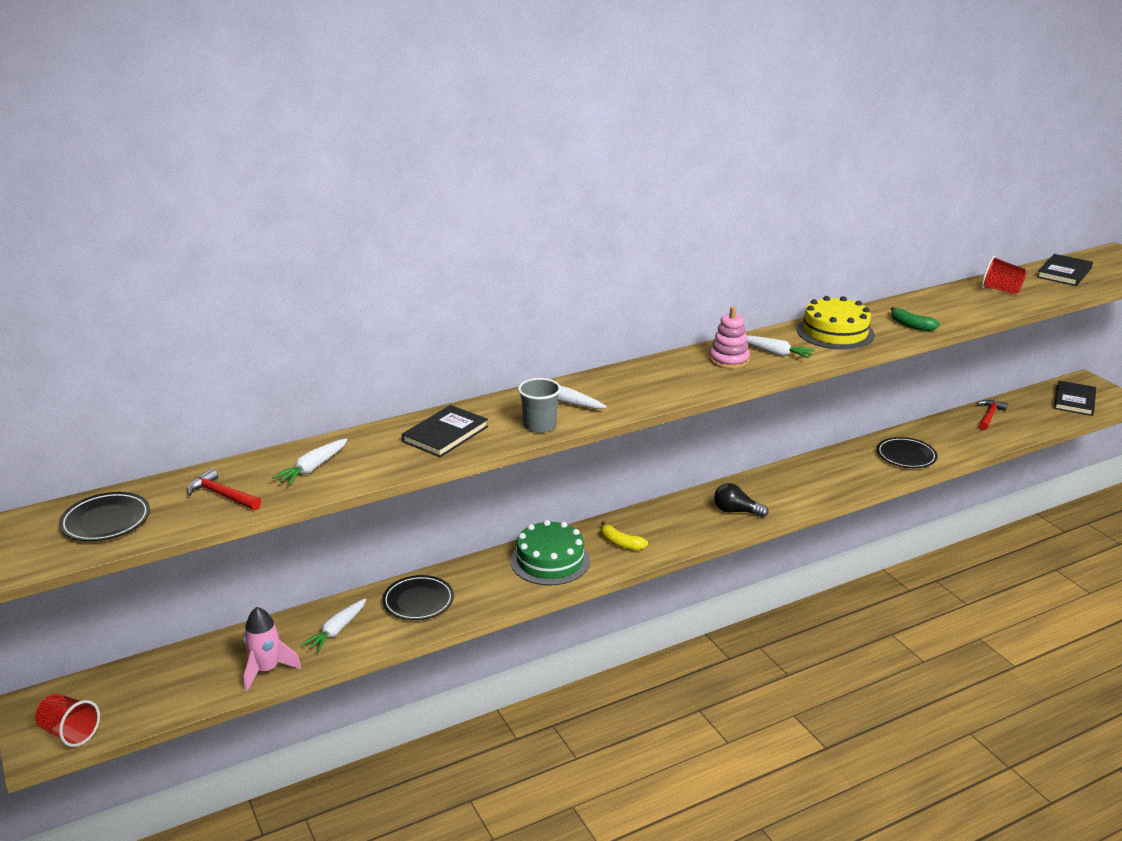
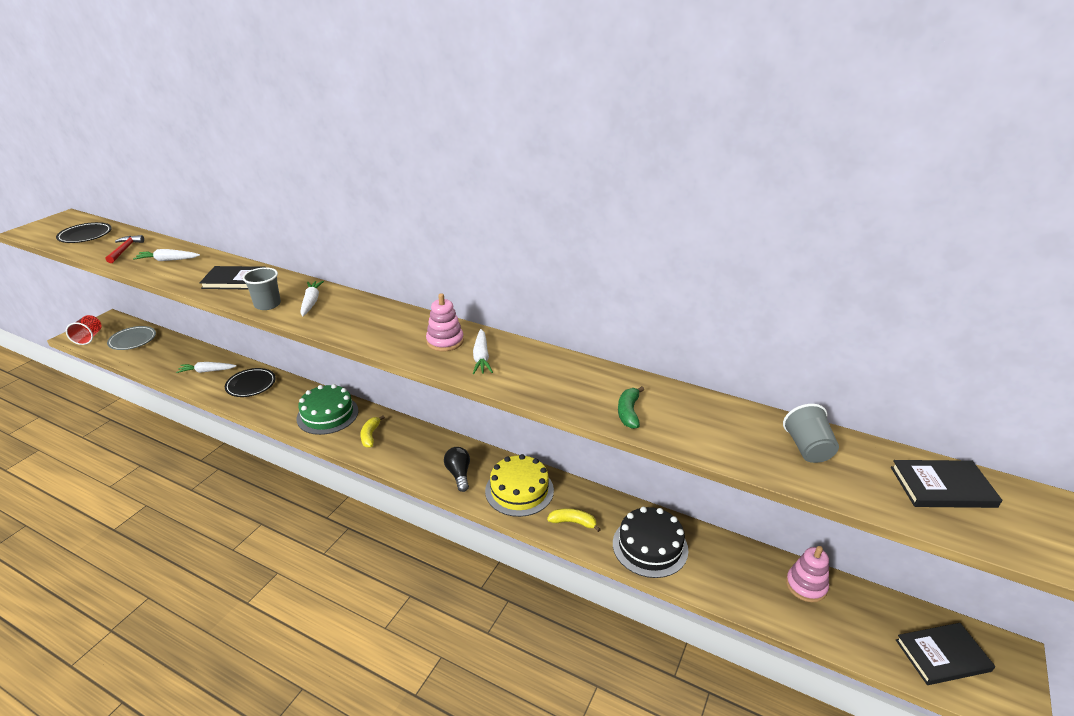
camera: 55 degrees right, 5 degrees up
(147, 687) = (133, 340): none -> grey plate
(266, 670) = (160, 366): pink rocket -> none
(835, 332) = (559, 375): yellow cake -> yellow cake (519, 490)
(851, 478) = (573, 522): none -> yellow banana
(906, 456) = (650, 546): black plate -> black cake
(989, 416) = (806, 585): red hammer -> pink stacking toy
(1000, 290) = (807, 449): red cup -> grey cup

